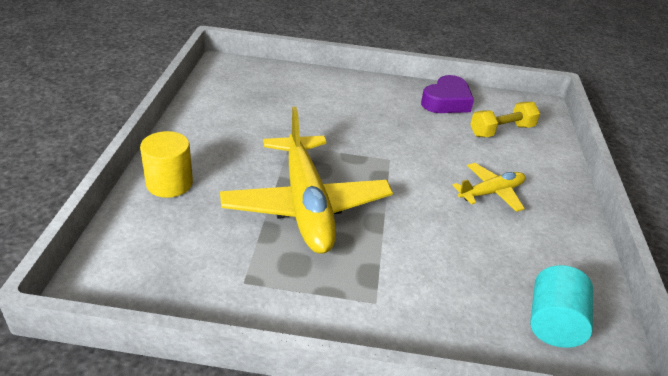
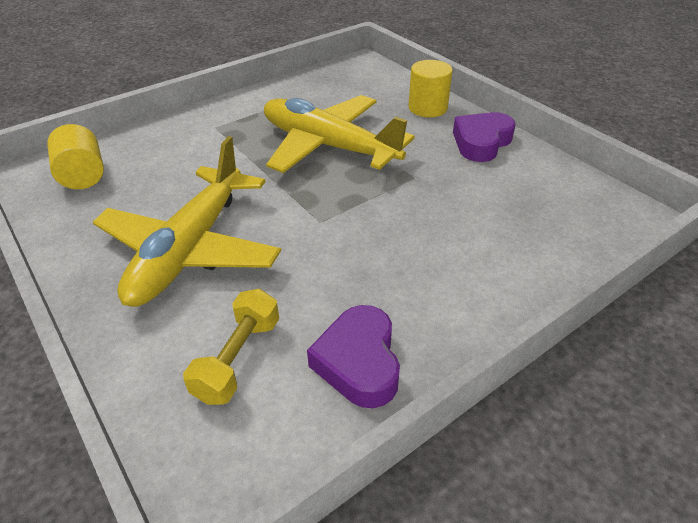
camera: 140 degrees right, 5 degrees up
(202, 135) = (481, 142): none -> purple heart
(491, 192) = (190, 249): yellow plane -> yellow plane, size x2.02
(553, 323) = (83, 175): turquoise cylinder -> yellow cylinder

